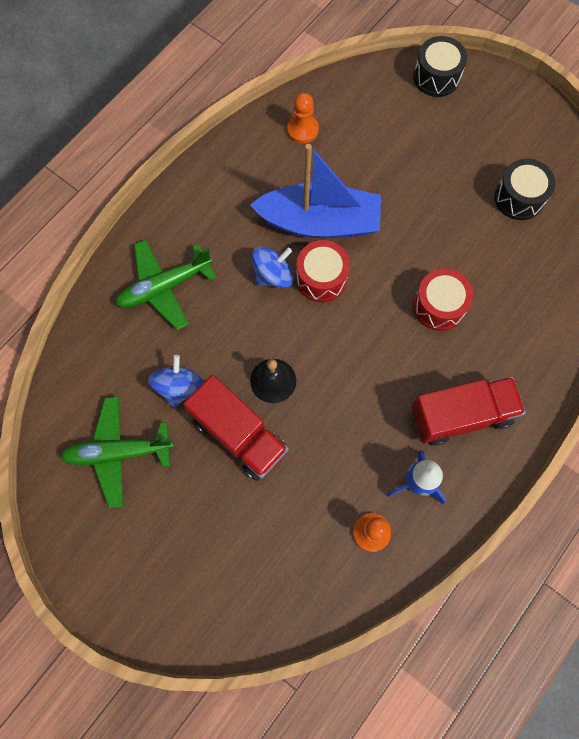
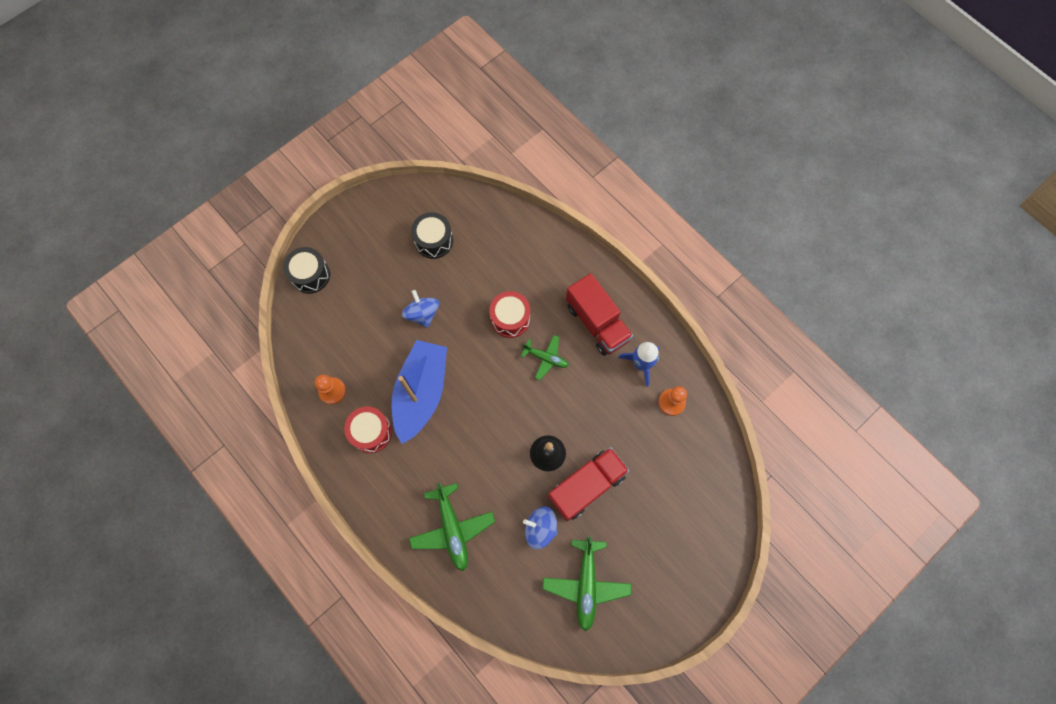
camera: 80 degrees left, 0 degrees up
(273, 275) = (460, 438): blue spinning top -> blue spinning top (422, 314)
(321, 278) = (470, 400): red drum -> red drum (371, 432)
(396, 358) = (546, 358): none -> green plane
(461, 416) = (597, 322): red truck -> red truck turned 150 degrees clockwise

